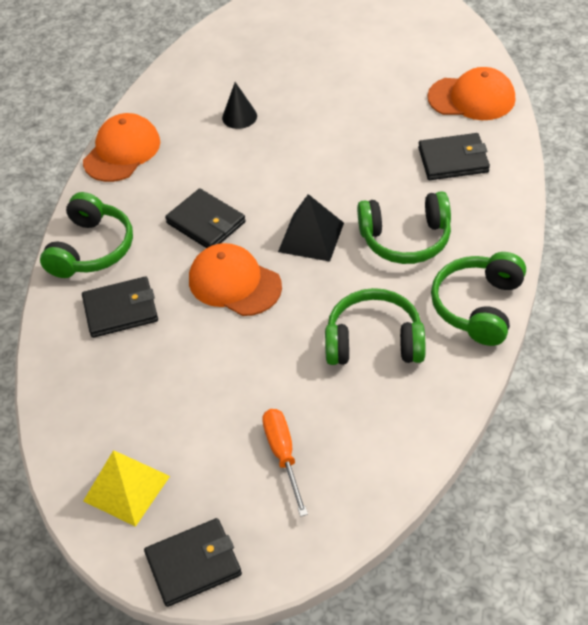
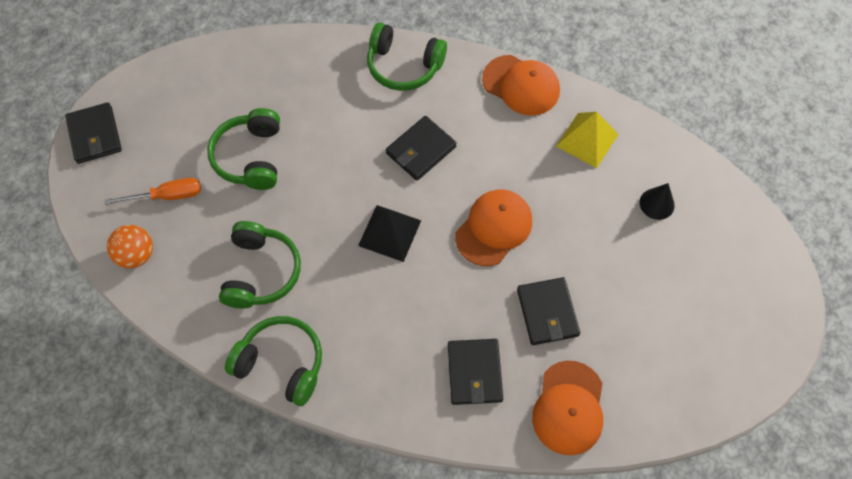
camera: 90 degrees right, 15 degrees up
(120, 310) = (333, 88): black wallet -> black wallet (547, 312)
(126, 488) = (166, 94): yellow pyramid -> yellow pyramid (587, 140)
(234, 283) = (346, 169): orange cap -> orange cap (494, 228)
(239, 116) = (560, 182): black cone -> black cone (657, 203)
(370, 472) = (136, 255): none -> orange ball
(406, 239) = (374, 313): green headphones -> green headphones (250, 157)

